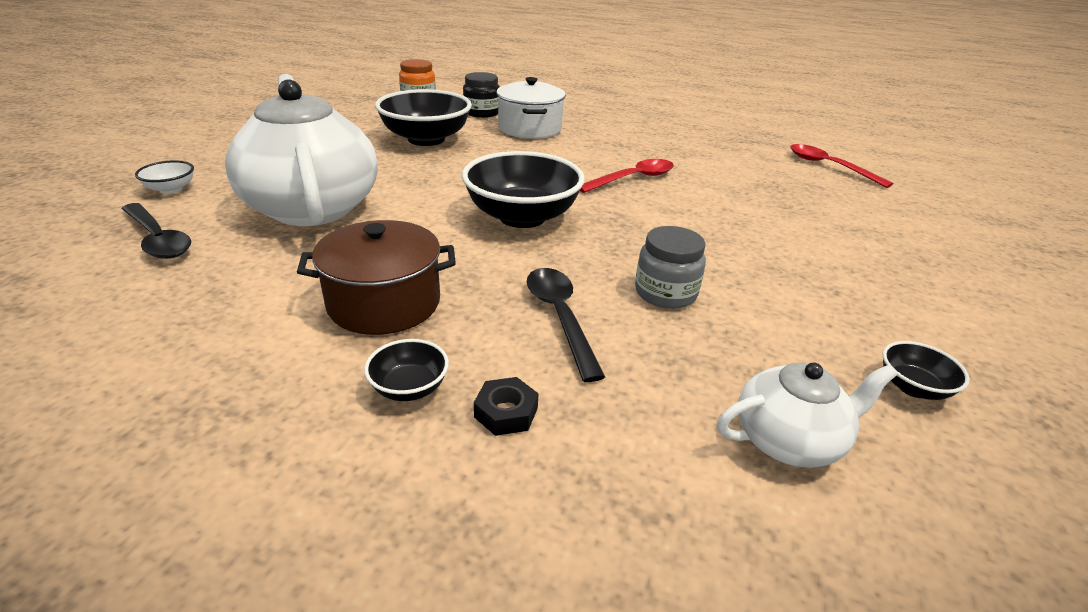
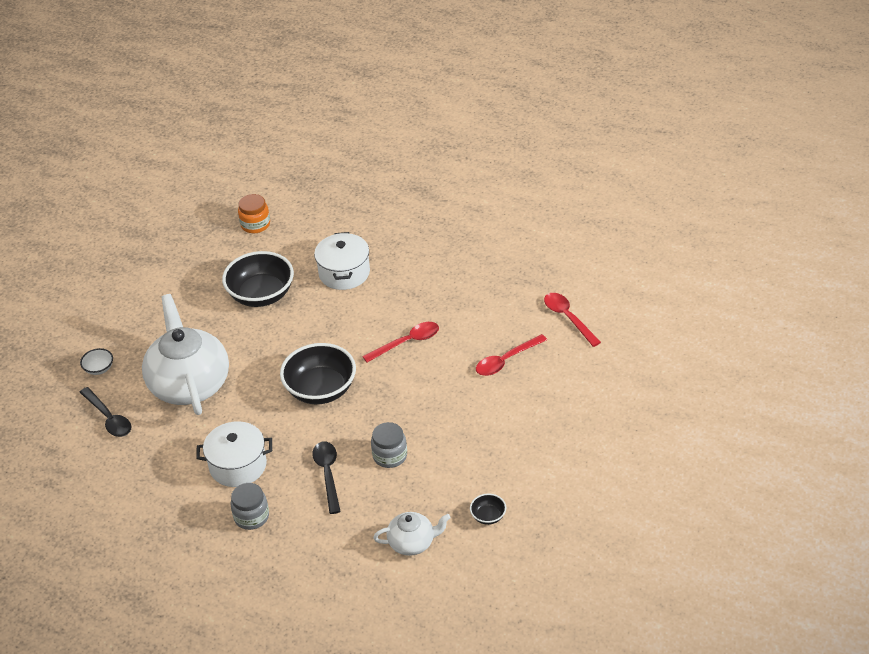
camera: 10 degrees right, 10 degrees up
(384, 303) = (238, 465): brown pot -> white pot
(409, 388) = (251, 517): black bowl -> grey jar
(482, 113) = (308, 248): black jar -> none
(506, 412) = (293, 529): black nut -> none
(779, 197) = (506, 361): none -> red spoon

